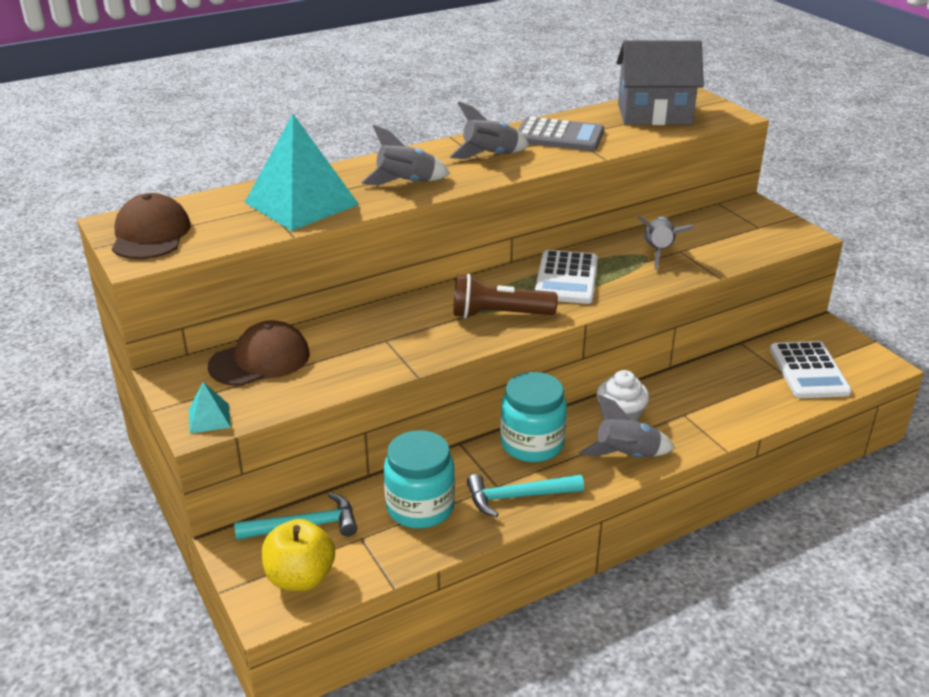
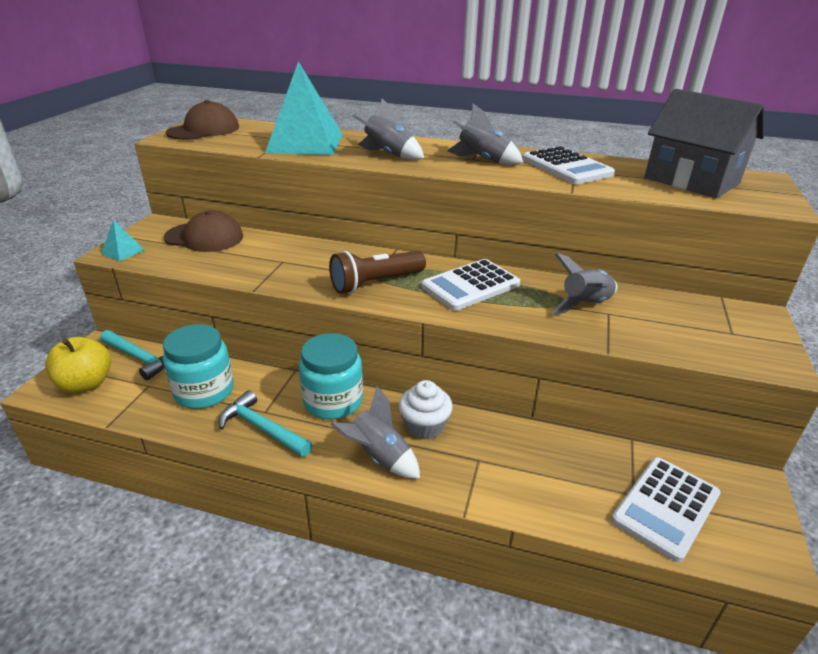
camera: 45 degrees right, 0 degrees up
(498, 314) = (375, 283): brown flashlight -> brown flashlight turned 75 degrees counterclockwise
(559, 136) = (566, 167): grey calculator -> white calculator

